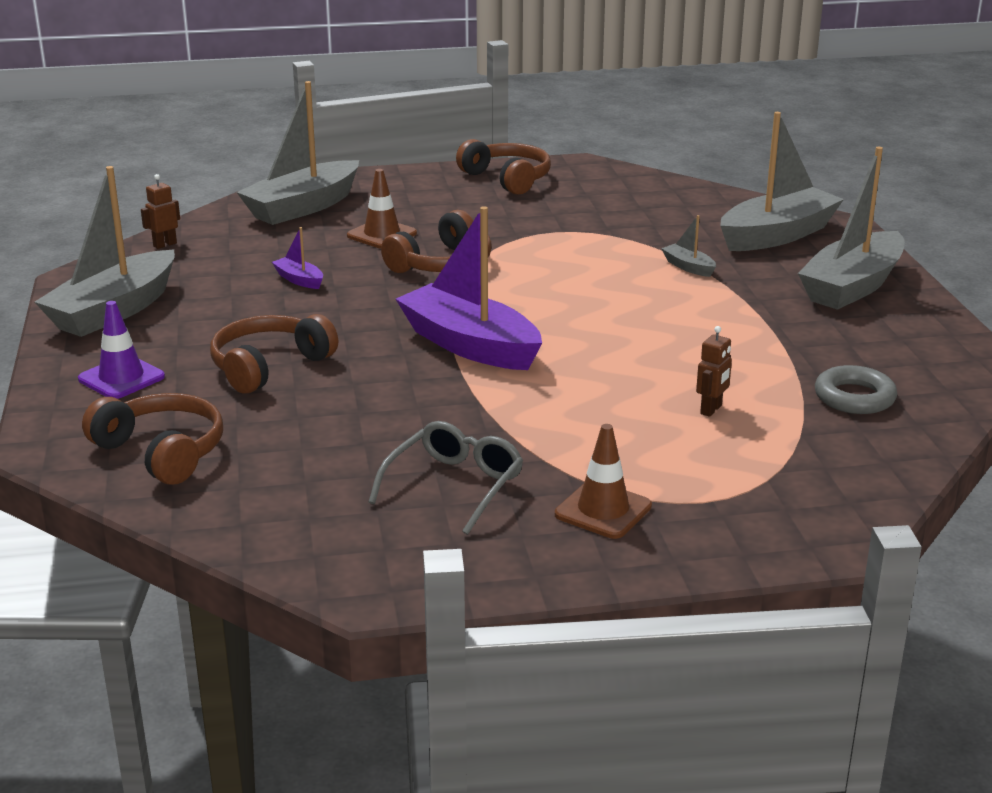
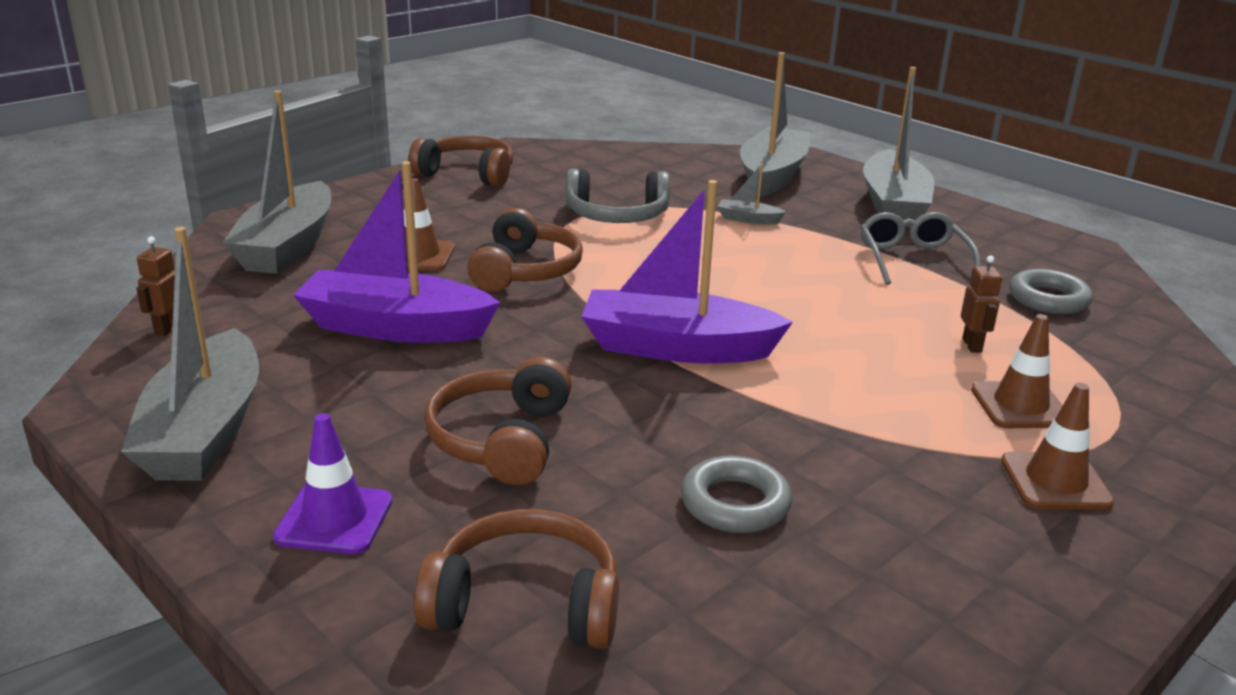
camera: 35 degrees left, 0 degrees up
(299, 280) = (395, 327): purple boat -> purple boat, size x2.37
(356, 446) = (735, 503): none -> grey ring
(454, 485) = (895, 510): grey glasses -> grey glasses (913, 259)
(578, 239) = (617, 216): none -> grey headphones
(670, 459) = (1020, 406): none -> brown traffic cone

